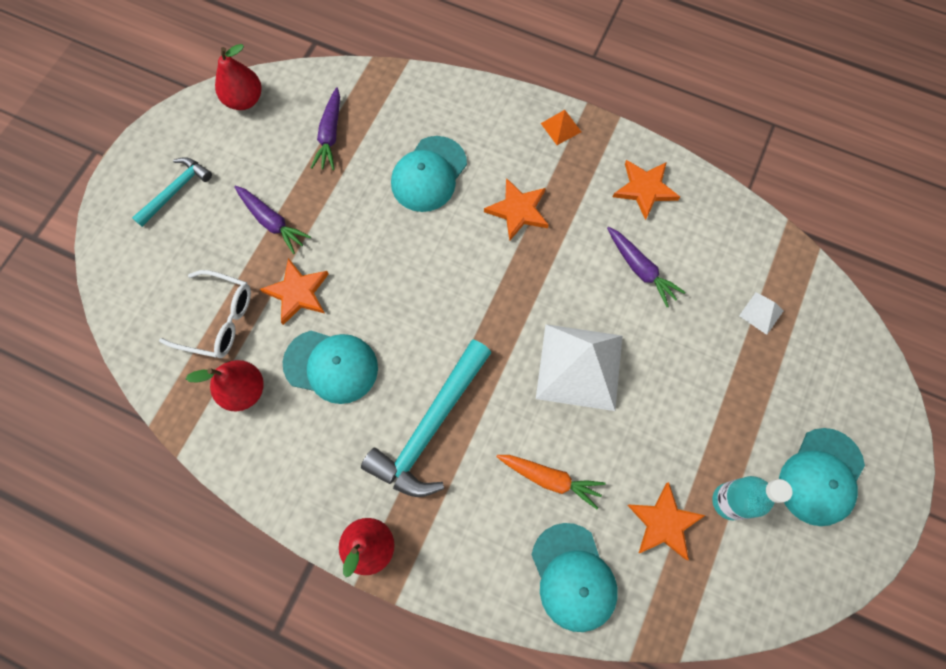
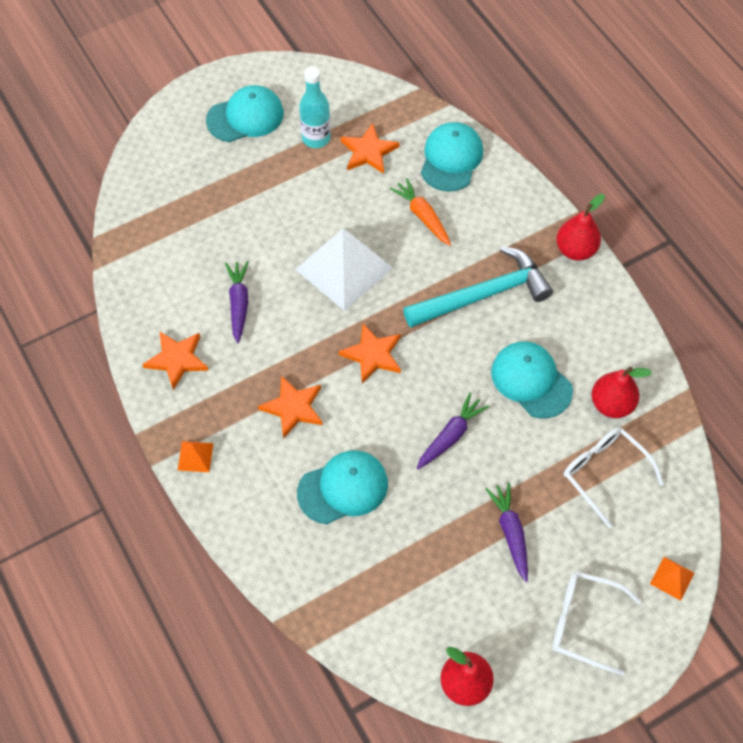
camera: 145 degrees left, 10 degrees down
(118, 266) = (672, 578): none -> orange pyramid
(176, 190) = (584, 623): turquoise hammer -> white glasses
(297, 293) = (524, 455): orange star -> orange star (373, 355)
(330, 135) = (405, 586): purple carrot -> purple carrot (450, 436)
(761, 313) = (182, 223): white pyramid -> none

